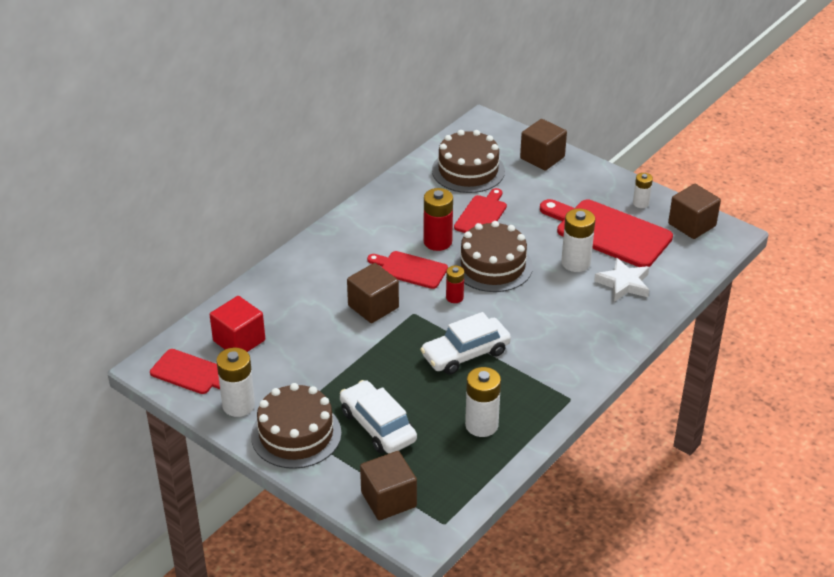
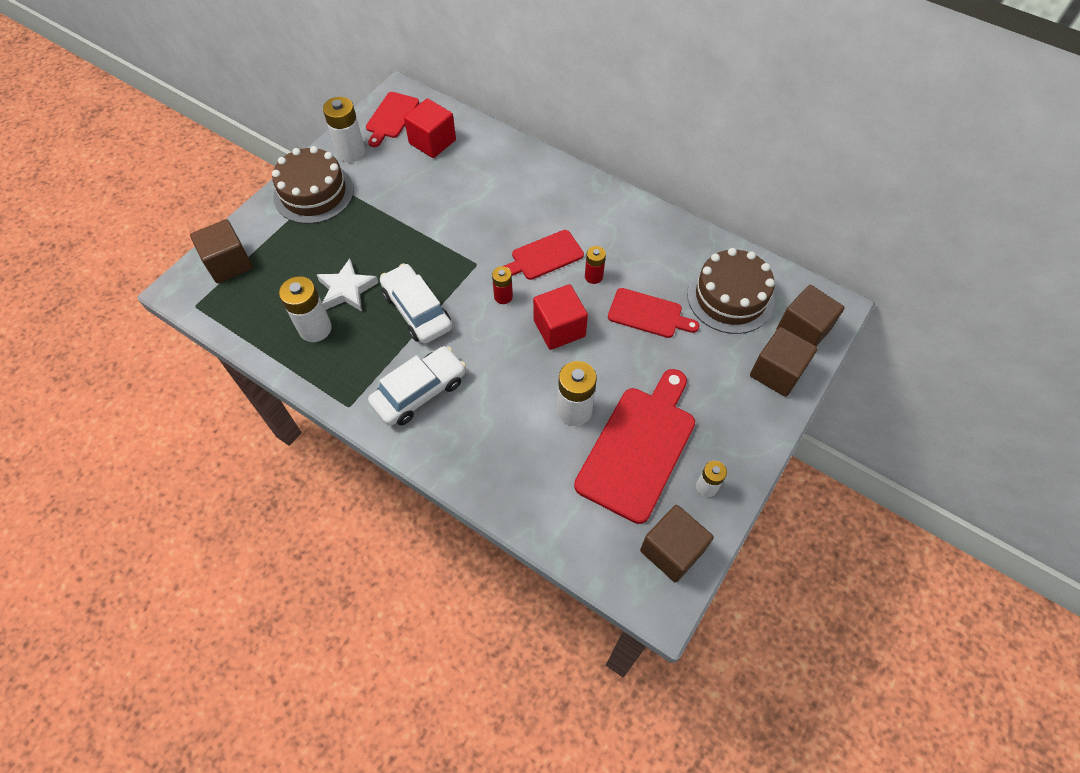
camera: 85 degrees right, 20 degrees up
(373, 307) = (484, 231): brown cube -> brown cube (803, 330)
(377, 426) = (320, 248): white car -> white car (419, 392)
(410, 269) = (544, 256): red cutting board -> red cutting board turned 135 degrees counterclockwise
(437, 242) = (593, 276): red battery -> red battery, size x0.59
(493, 266) = (559, 328): brown cake -> red cube
(624, 283) = (541, 463): white star -> white star (347, 289)

